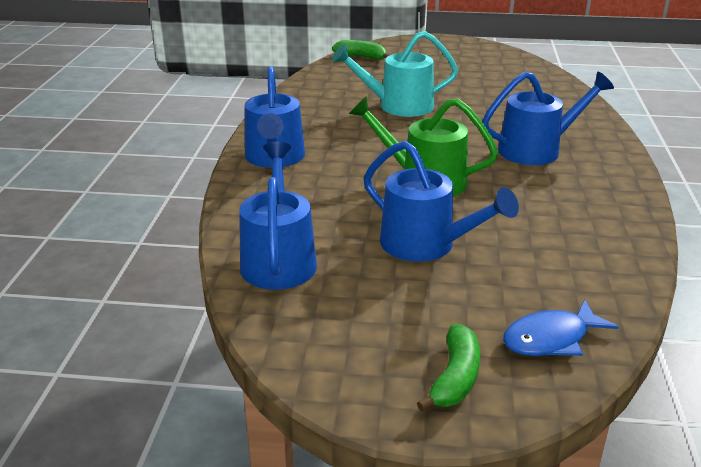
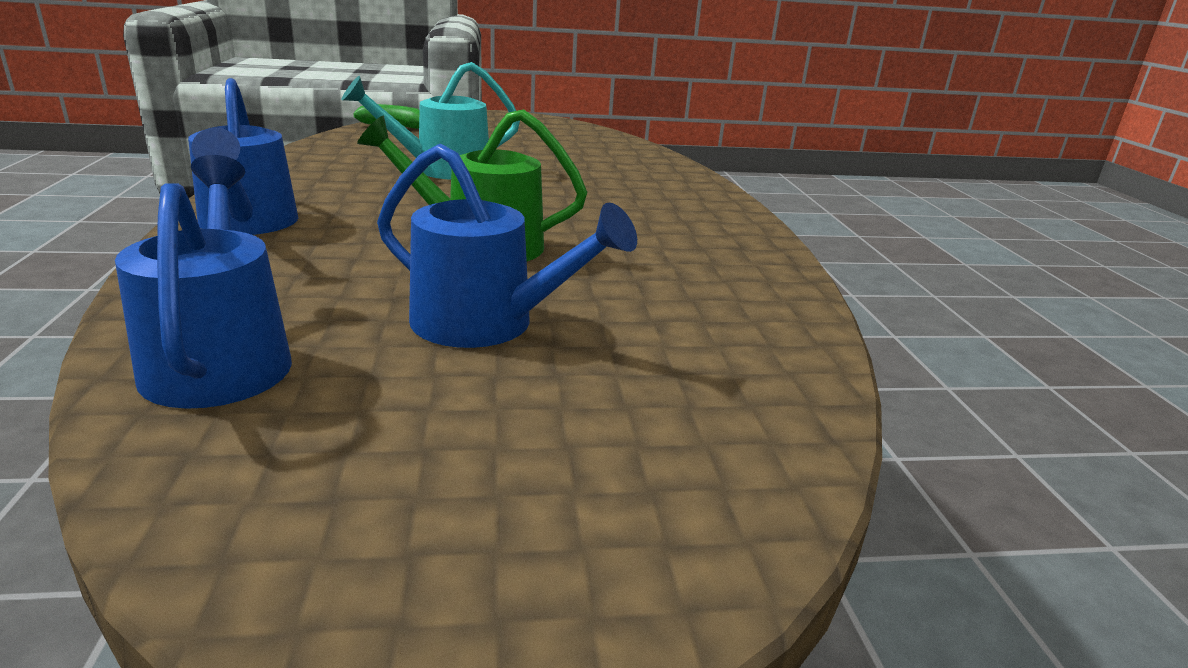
camera: 15 degrees left, 5 degrees down
(455, 378) = (555, 542): green banana -> none
(537, 150) = (634, 210): blue watering can -> none
(551, 339) = (715, 451): blue fish -> none

